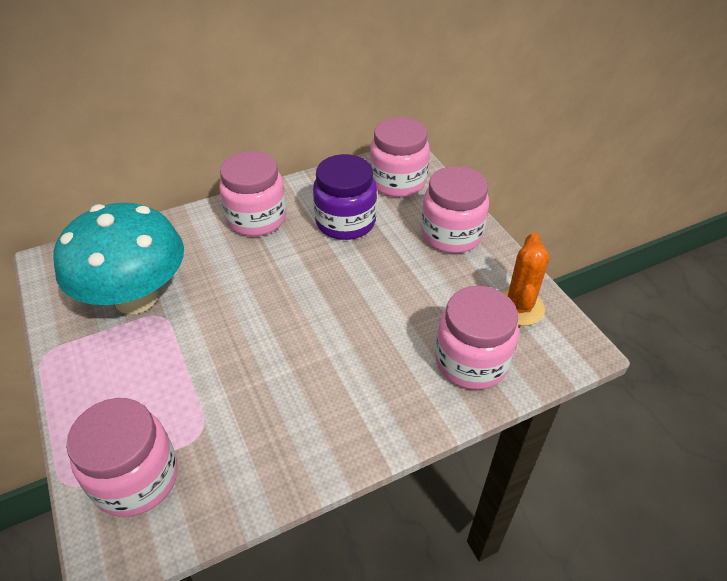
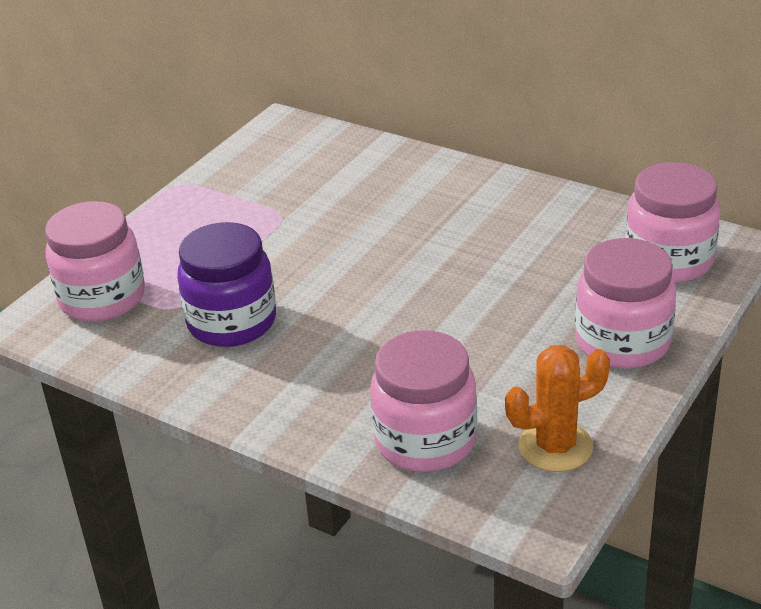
camera: 60 degrees right, 10 degrees down
(136, 298) = (288, 191): turquoise mushroom -> none
(256, 219) = (476, 198): pink jar -> none
(345, 222) = (544, 256): purple jar -> purple jar (232, 322)

